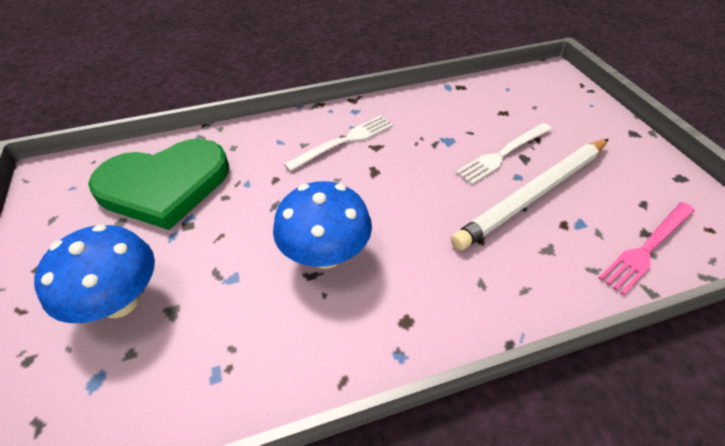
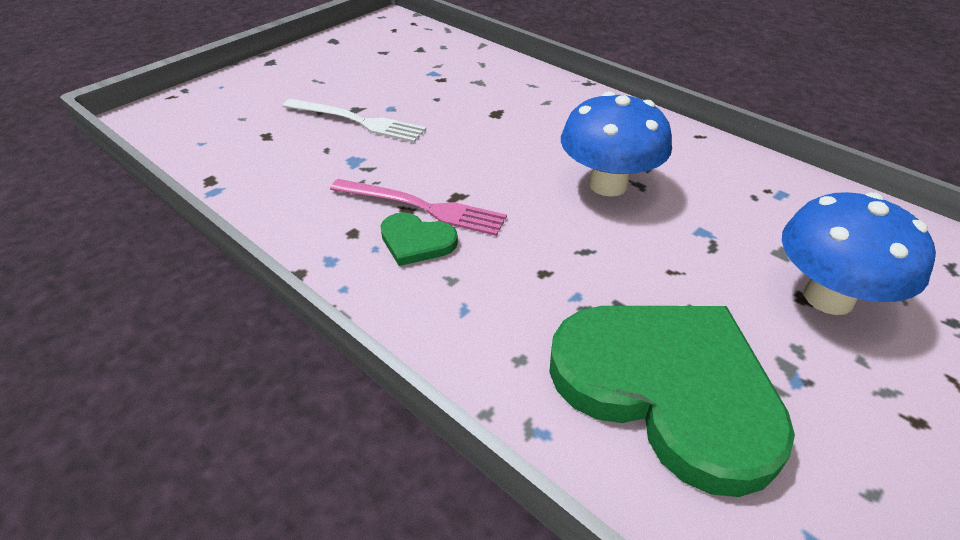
camera: 120 degrees left, 5 degrees down
(344, 141) = (416, 241): white fork -> green heart
(534, 194) = (412, 96): white pencil -> none
(647, 248) = (437, 47): pink fork -> pink fork (422, 207)

